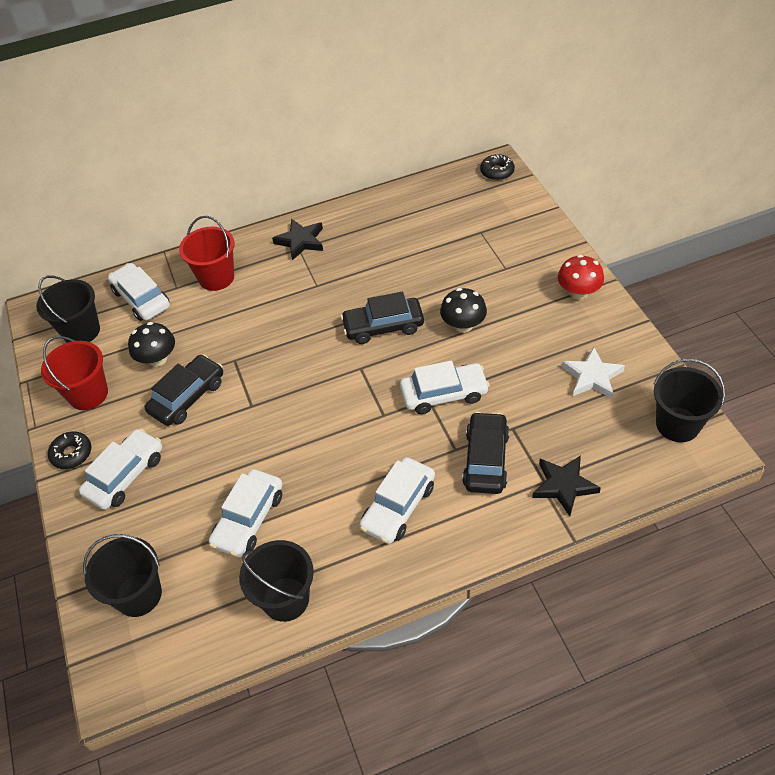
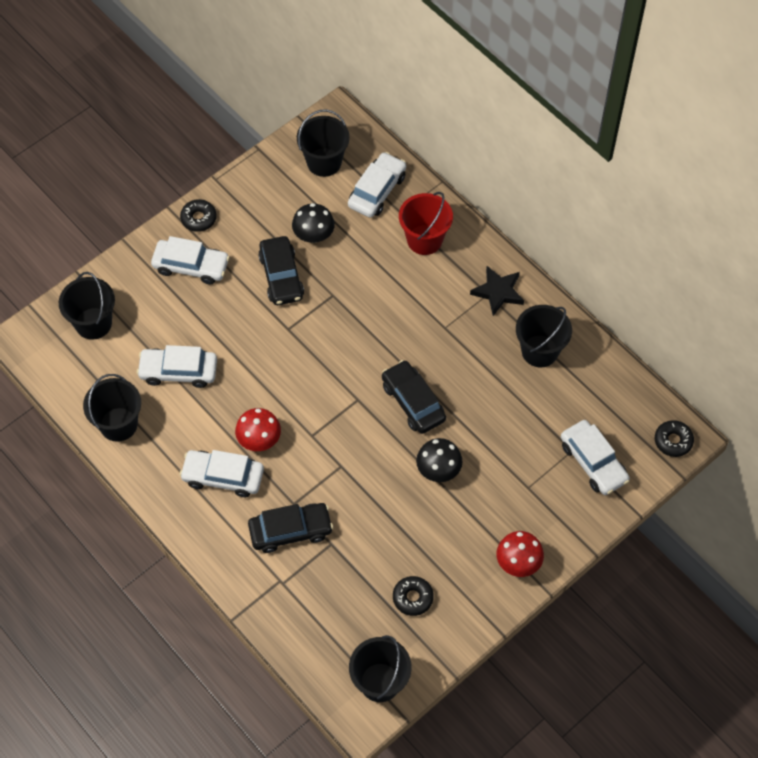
camera: 65 degrees right, 10 degrees up
(88, 394) = (260, 201): red bucket -> none
(187, 397) = (281, 276): black car -> black car turned 60 degrees clockwise
(368, 462) = (259, 440): none -> red mushroom
(374, 229) = (539, 351): none -> black bucket
(444, 394) = (350, 477): white car -> white car (593, 462)
(564, 486) = (282, 600): black star -> none
(592, 376) = (413, 598): white star -> black donut

